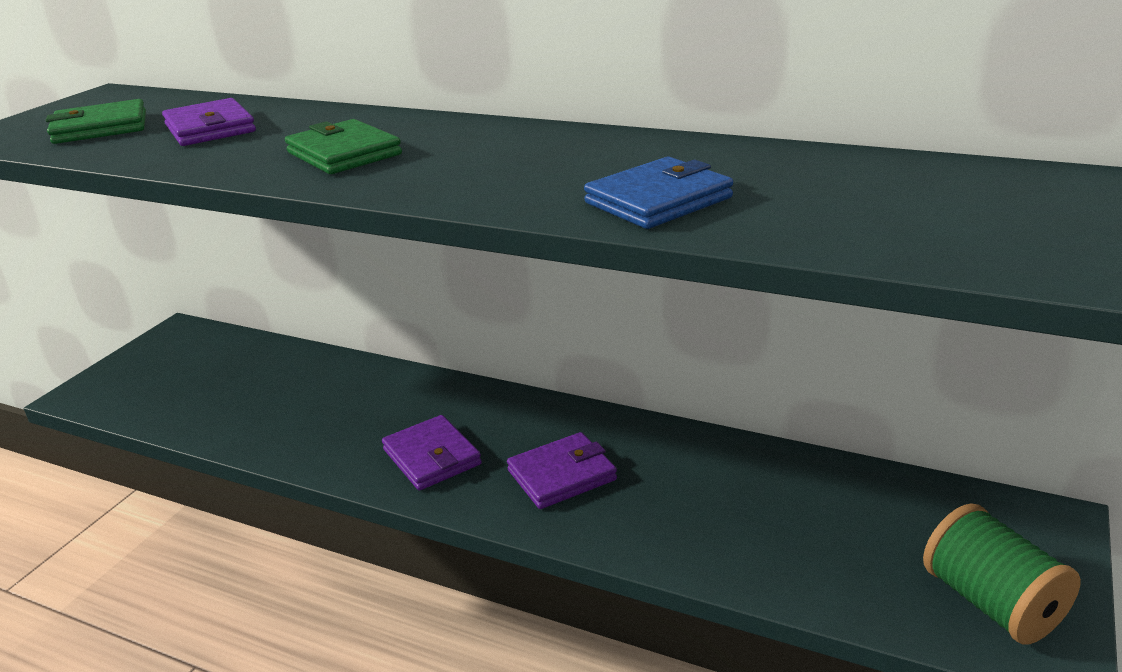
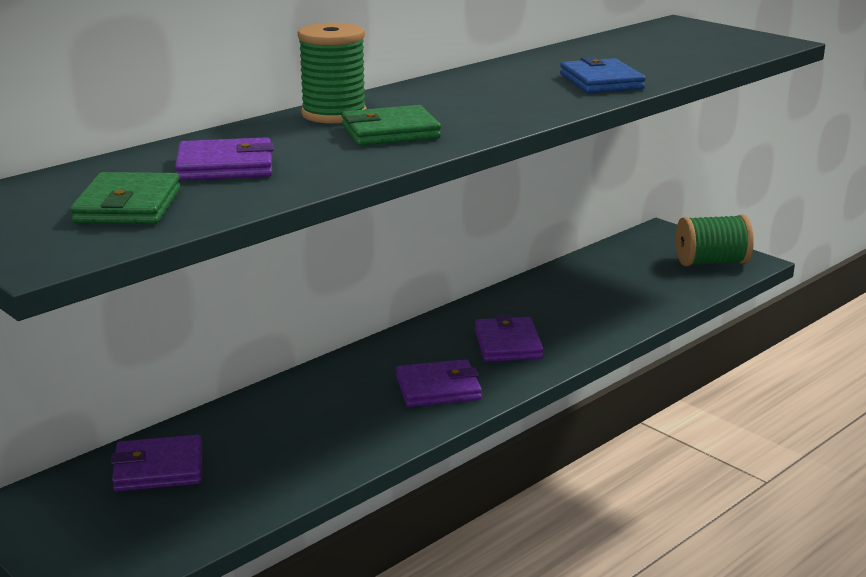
camera: 70 degrees left, 5 degrees down
(241, 365) = (158, 469): none -> purple wallet
(395, 124) = (334, 114): none -> green spool

